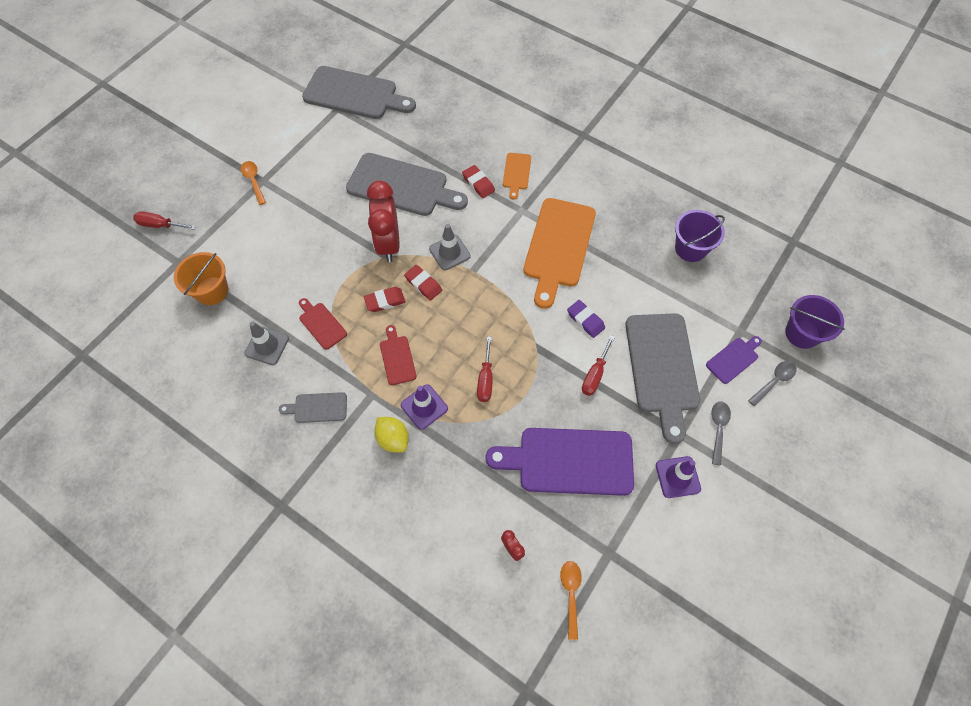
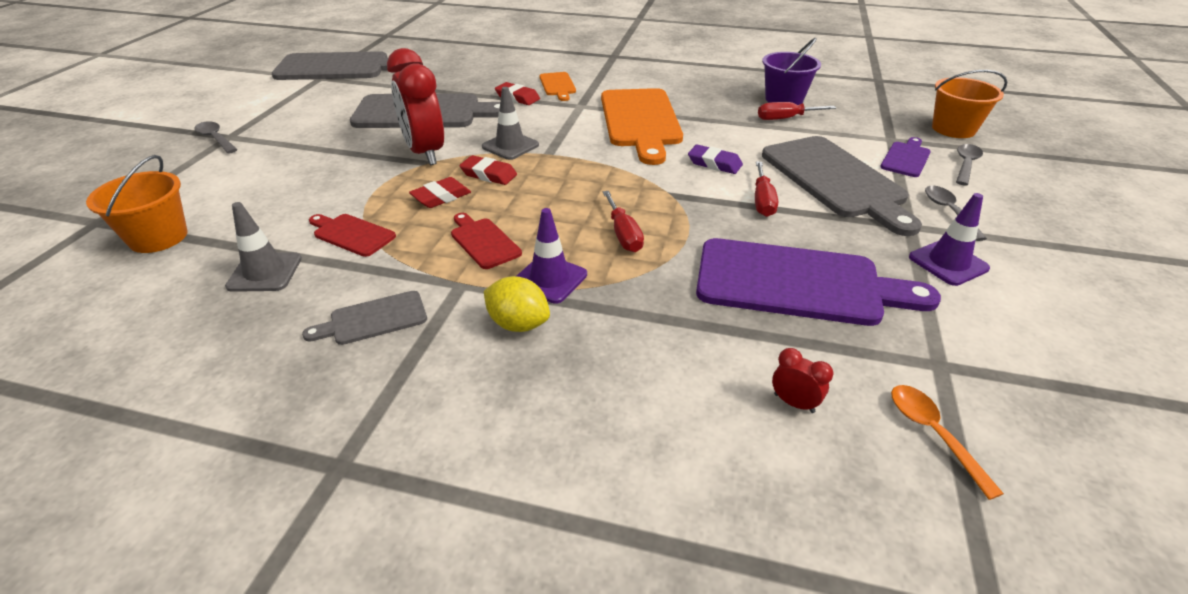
camera: 20 degrees left, 25 degrees down
(160, 225) = (65, 194): red screwdriver -> red screwdriver (785, 118)
(254, 181) = (215, 138): orange spoon -> grey spoon
(569, 461) = (797, 283): purple cutting board -> purple cutting board turned 150 degrees counterclockwise
(802, 333) = (953, 129): purple bucket -> orange bucket

